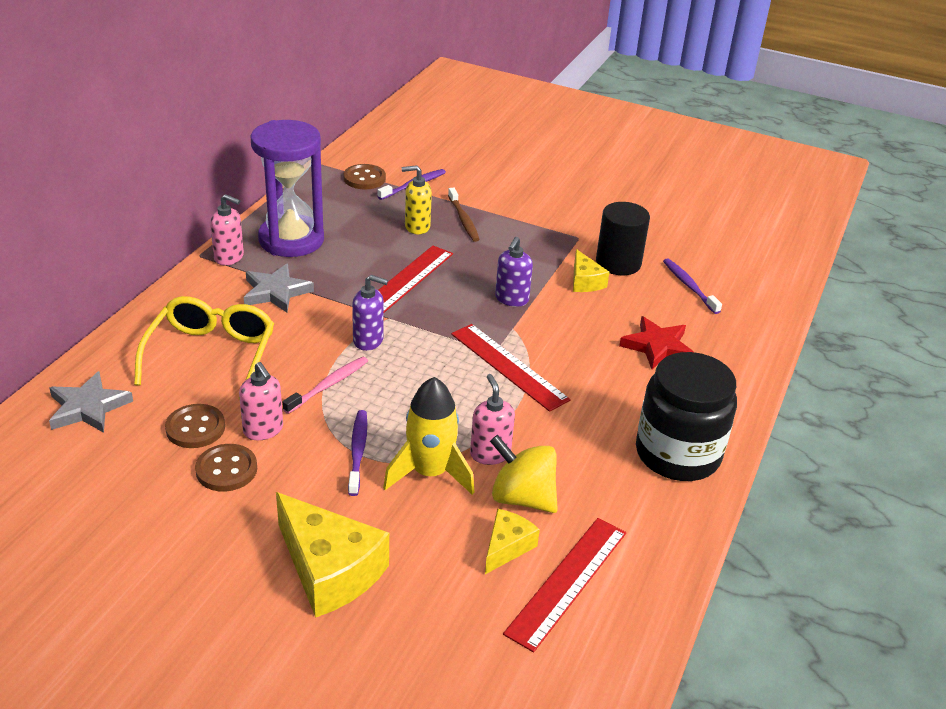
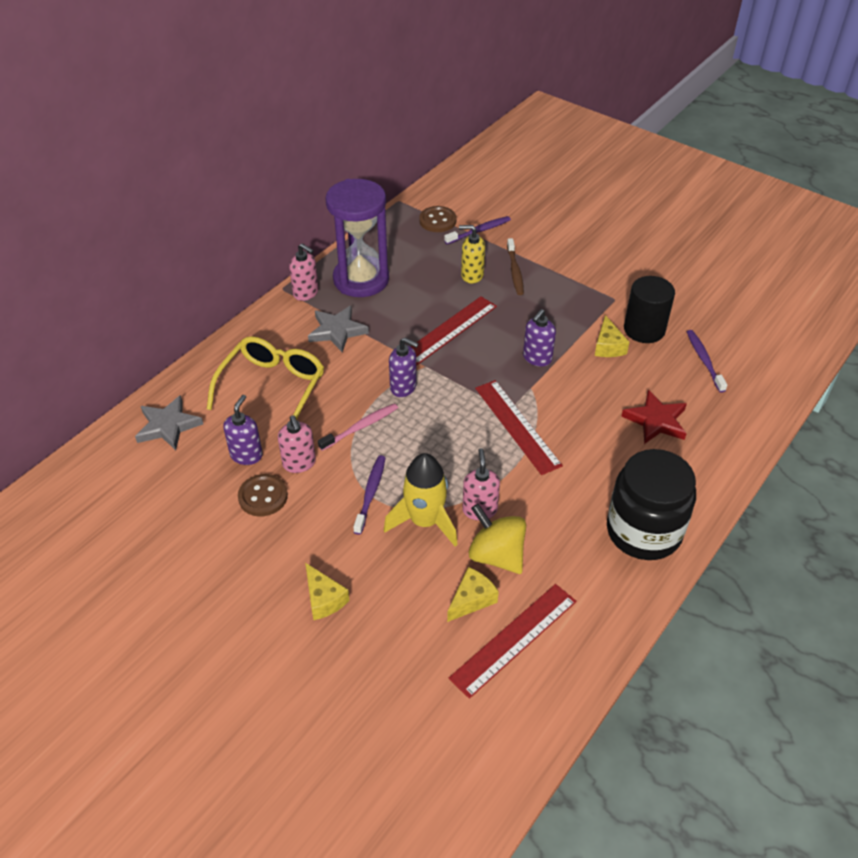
camera: 15 degrees right, 10 degrees up
(195, 428) = (246, 455): brown button -> purple soap dispenser
(329, 570) = (324, 599): yellow cheese -> yellow cheese, size x0.53

